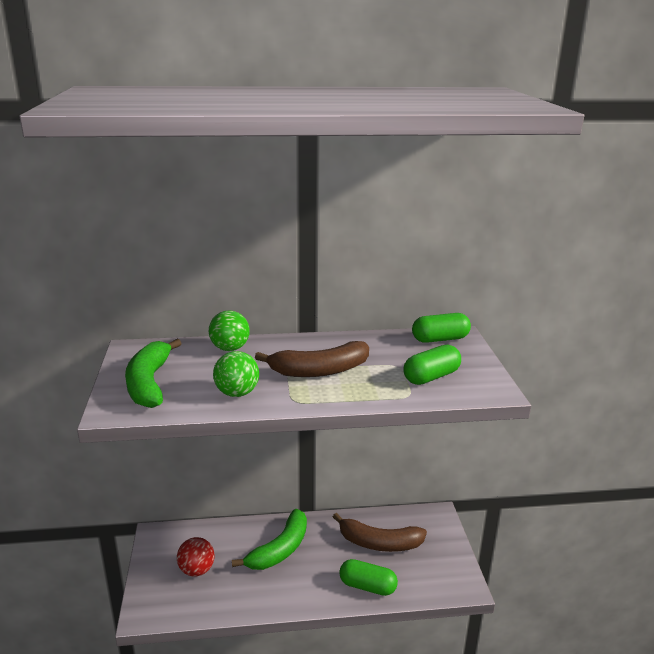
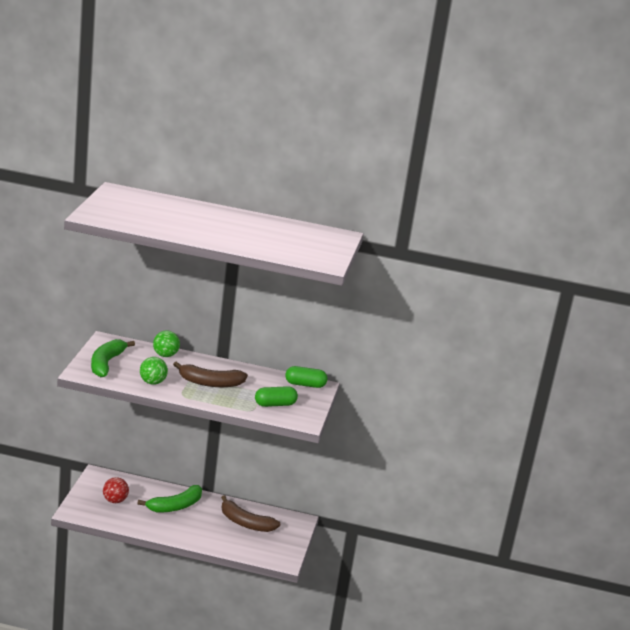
camera: 15 degrees right, 0 degrees up
(367, 586) = (220, 542): green capsule -> none

